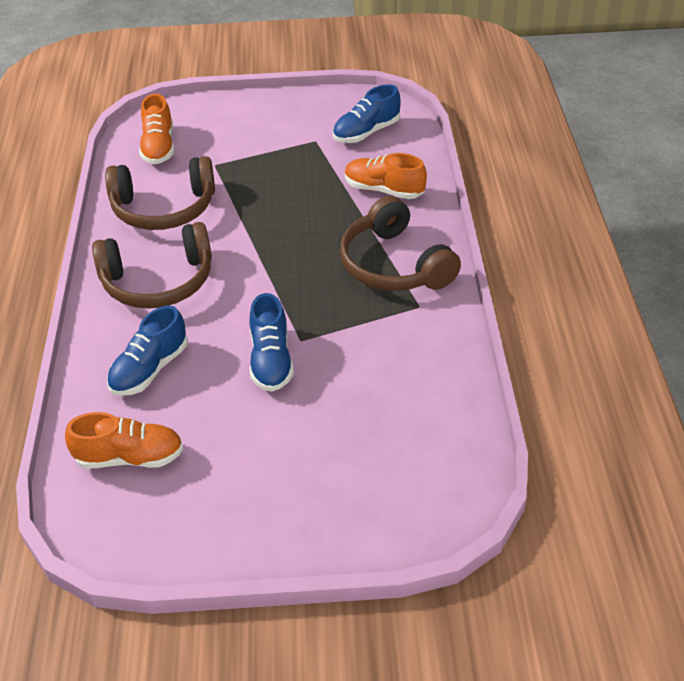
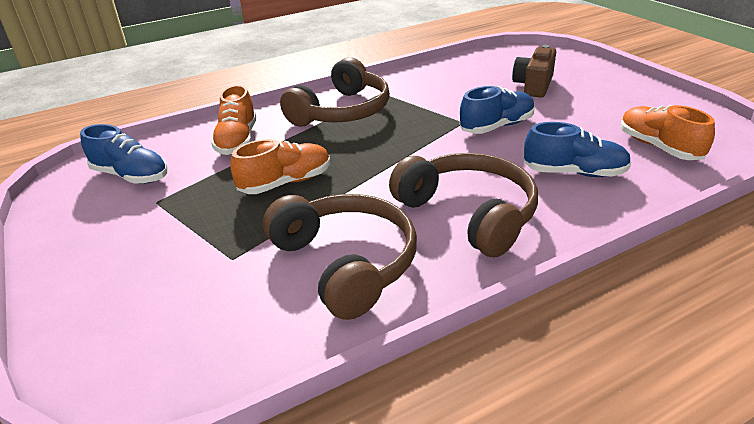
camera: 115 degrees left, 10 degrees down
(159, 147) = (203, 332): orange shoe -> orange shoe (286, 183)
(340, 443) = (533, 85): none -> brown camera

